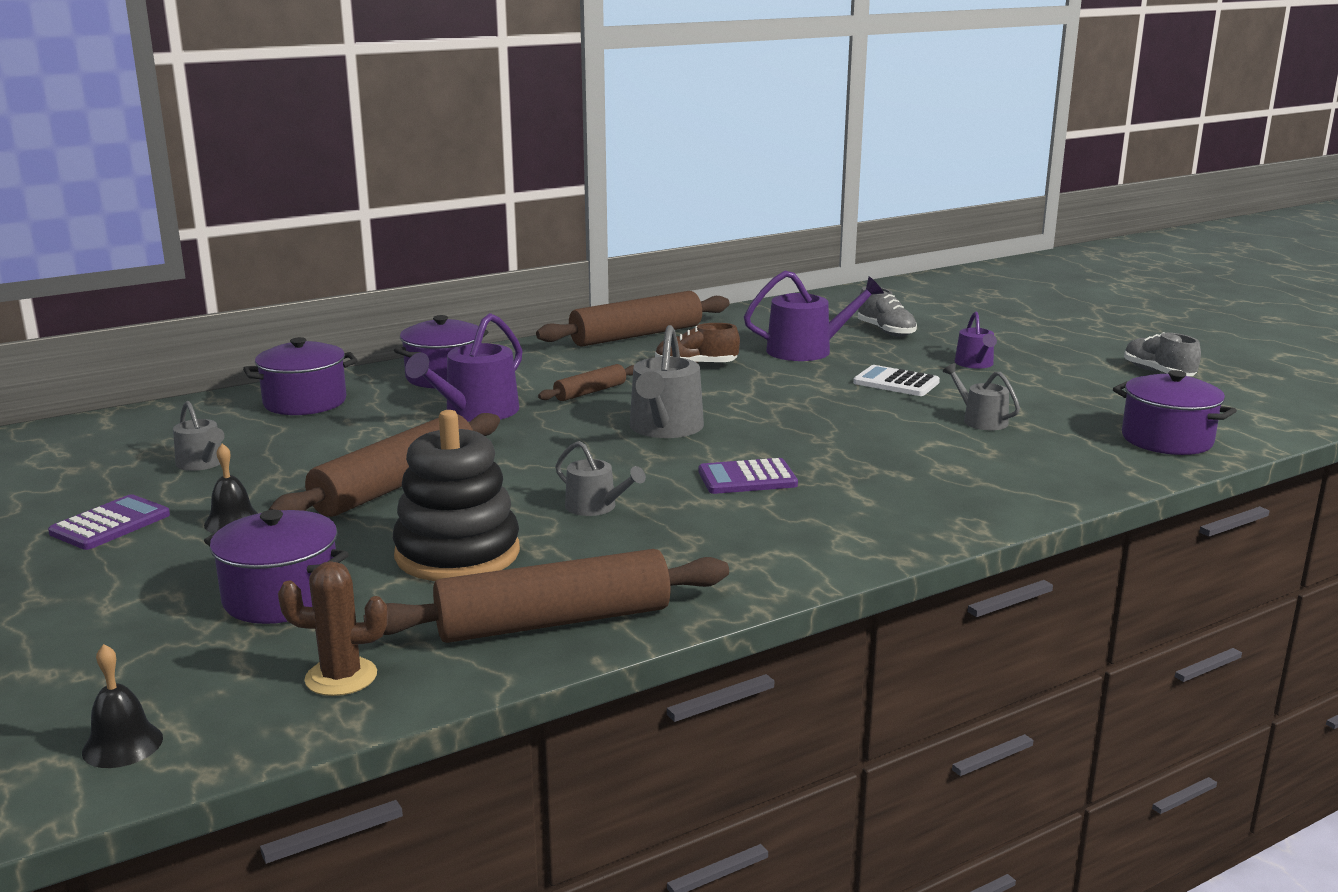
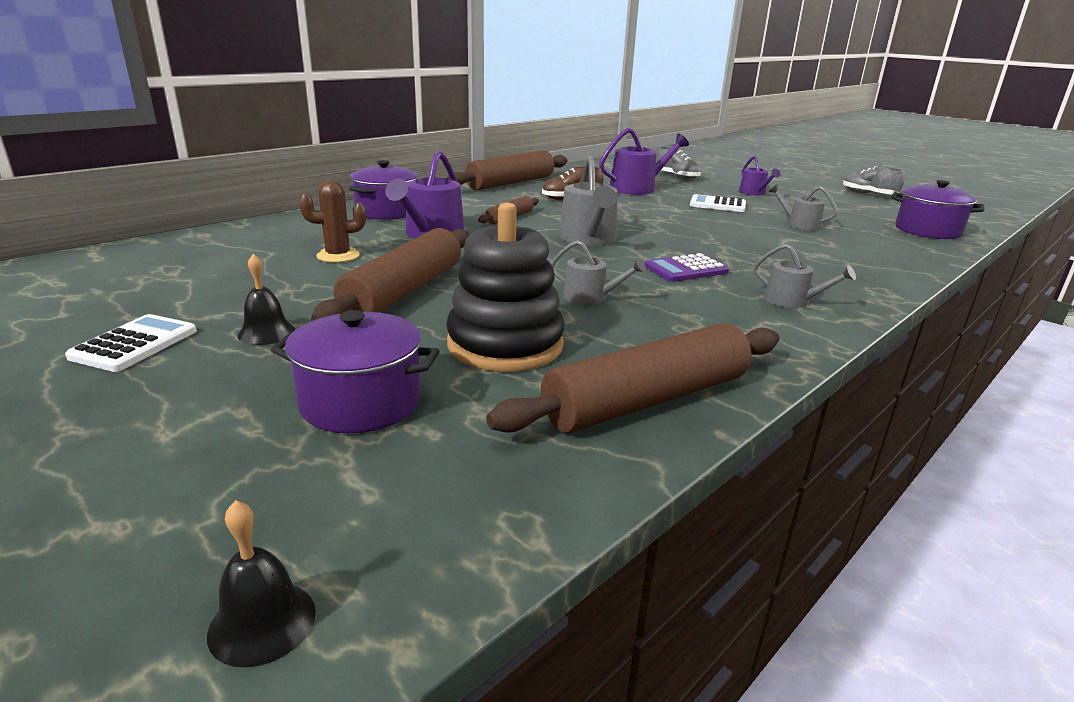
camera: 15 degrees left, 5 degrees up
(110, 524) = (135, 344): purple calculator -> white calculator
(202, 463) = (209, 284): grey watering can -> grey watering can (792, 301)
(305, 402) = (279, 233): purple pot -> none
(341, 677) = (483, 485): brown cactus -> brown cactus (338, 256)

